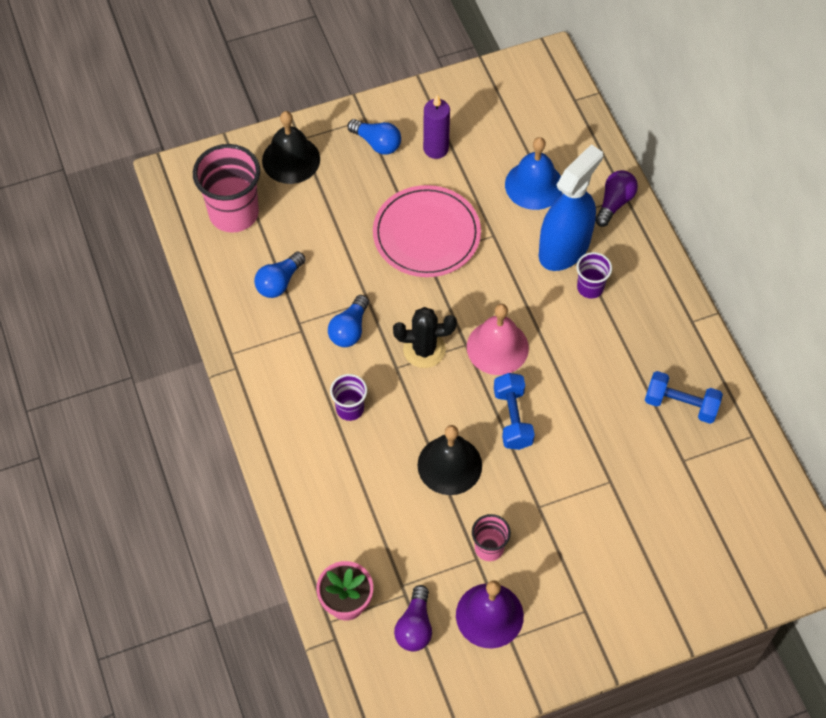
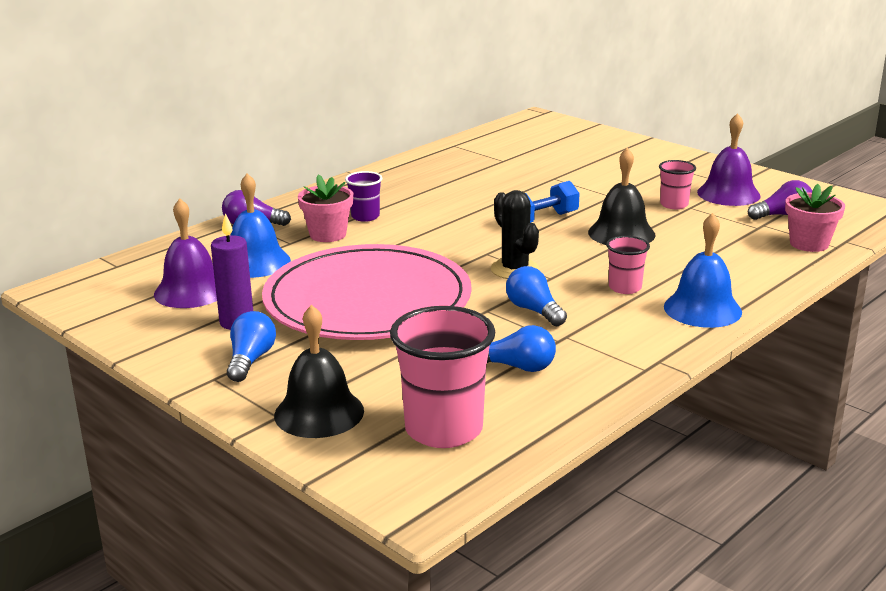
camera: 115 degrees left, 35 degrees down
(286, 440) = (702, 309): none -> blue bell
(349, 329) = (534, 310): blue light bulb -> blue light bulb turned 120 degrees counterclockwise
(350, 408) = (625, 288): purple cup -> pink cup
(426, 234) = (367, 300): pink plate -> pink plate, size x1.53
(497, 347) = (474, 239): pink bell -> none
(503, 134) = (191, 291): none -> purple bell
(564, 248) = (328, 234): blue spray bottle -> pink flower pot
(681, 405) = (452, 168): blue dumbbell -> none

